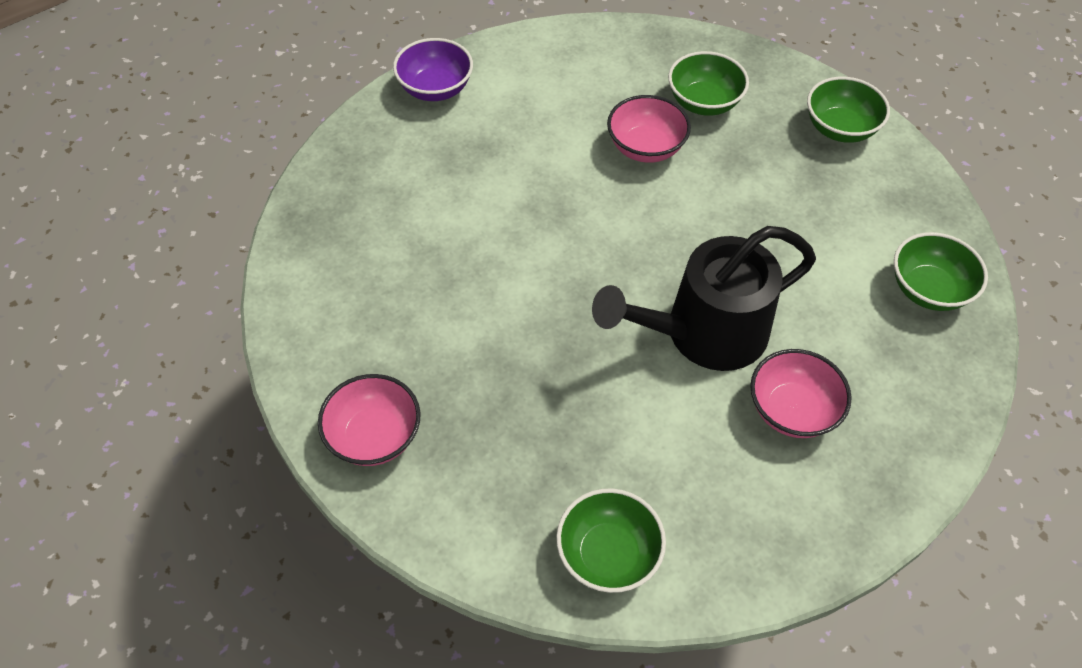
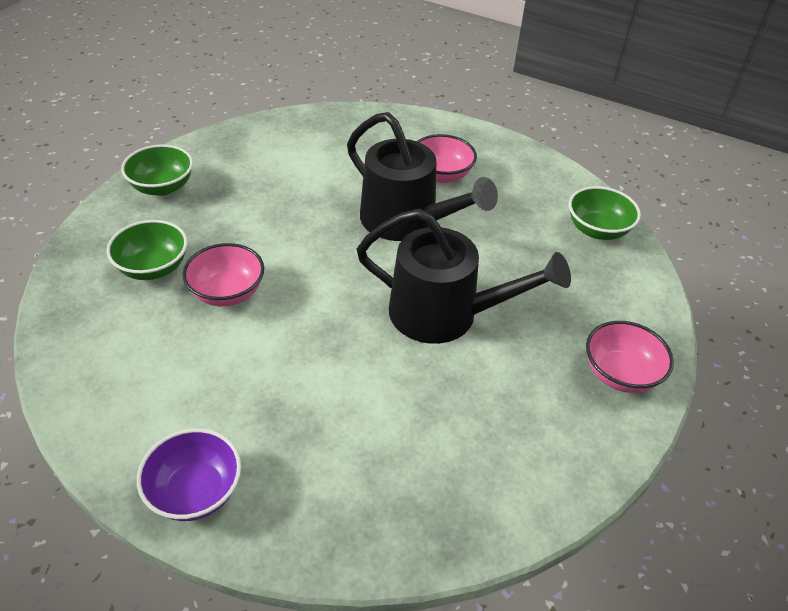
camera: 115 degrees left, 10 degrees down
(534, 312) = (446, 314): none -> black watering can
(928, 289) = (309, 133): green bowl -> none

